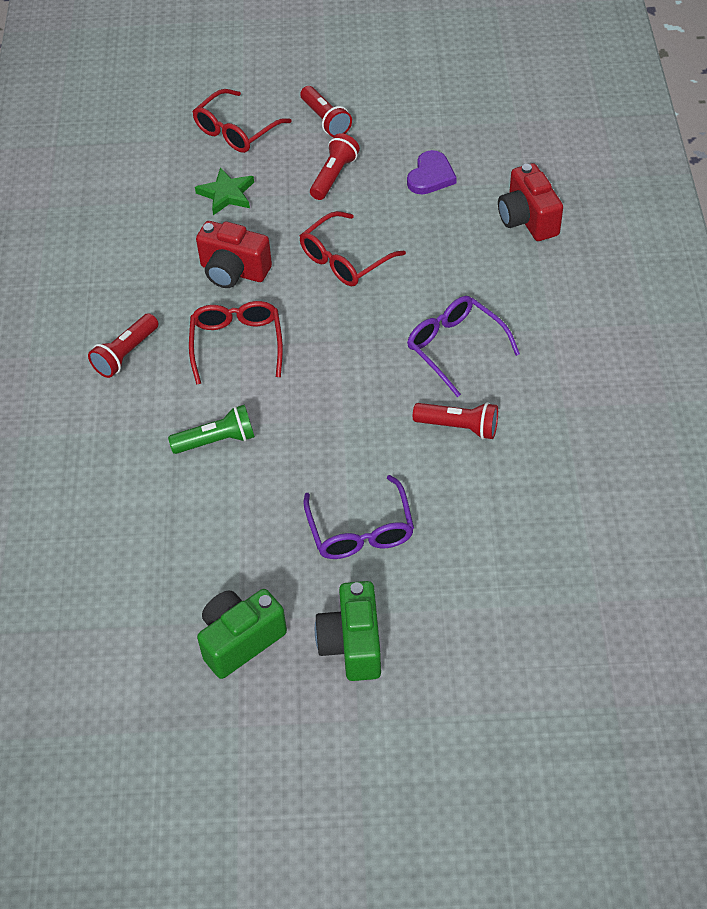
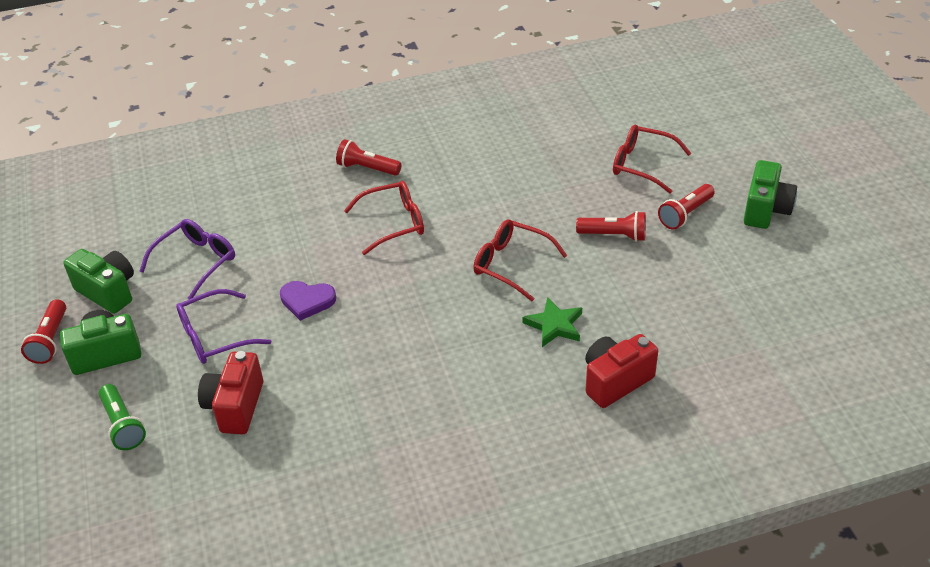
camera: 75 degrees right, 10 degrees down
(217, 440) = (292, 236): green flashlight -> green flashlight (123, 425)
(226, 194) = (561, 178): green star -> green star (554, 325)
(233, 271) = (473, 203): red camera -> red camera (235, 406)
(343, 68) = (765, 210): none -> green camera
(431, 176) = (644, 299): purple heart -> purple heart (307, 301)
(455, 347) = (428, 357): purple glasses -> purple glasses (196, 262)
(459, 427) = (334, 377): red flashlight -> red flashlight (50, 340)

